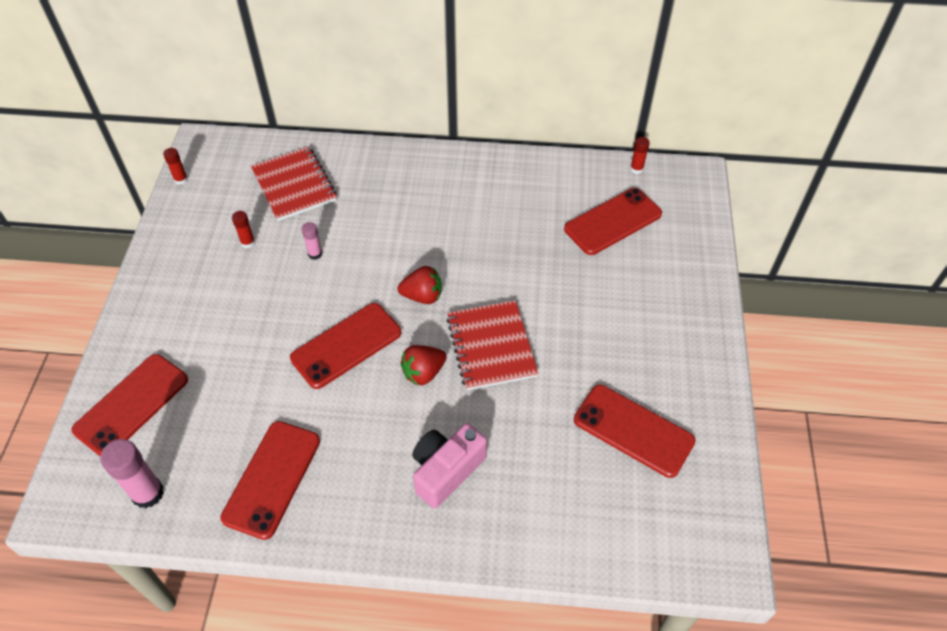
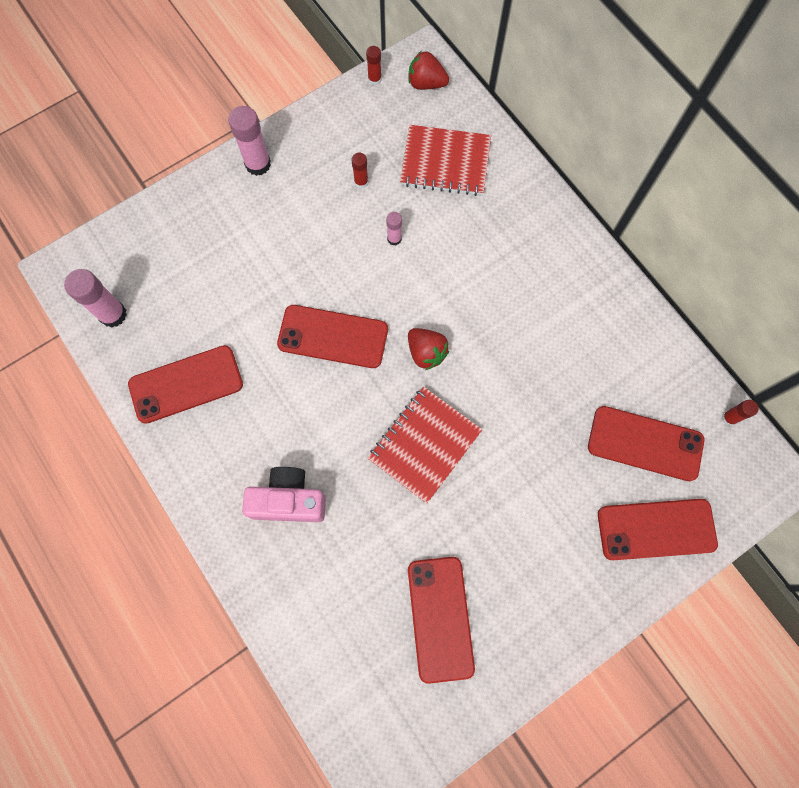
camera: 50 degrees right, 20 degrees up
(131, 404) = (165, 239): red phone -> red phone (656, 529)
(151, 296) = (258, 164): none -> pink glue stick
(294, 185) = (445, 162): red notebook -> red notebook turned 75 degrees clockwise
(423, 373) = (357, 413): red strawberry -> red strawberry (426, 83)

